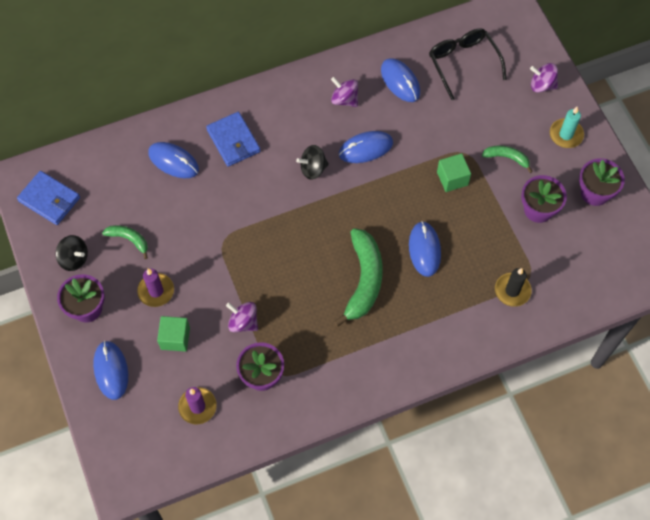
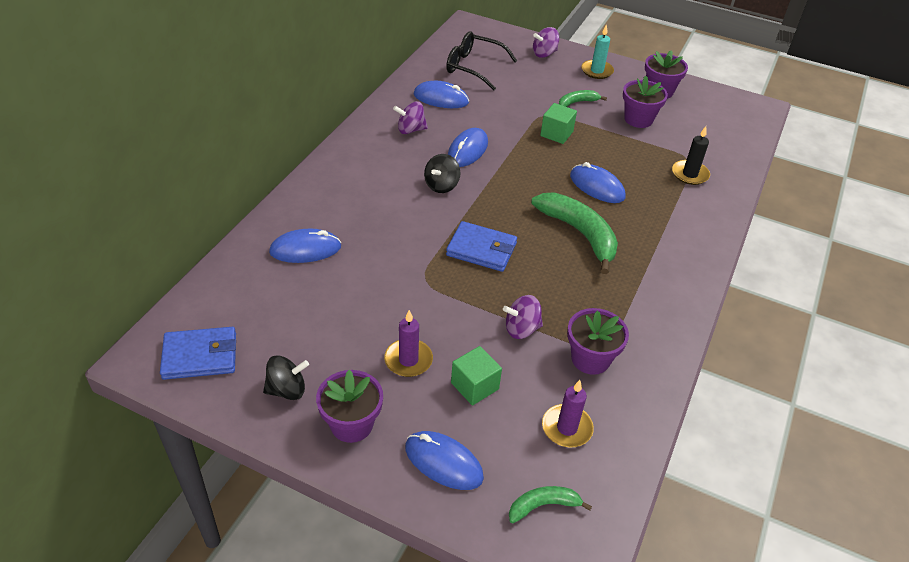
camera: 45 degrees left, 20 degrees down
(129, 239) = (330, 336): green banana -> green banana (543, 505)
(233, 141) = (346, 204): blue wallet -> blue wallet (481, 249)

